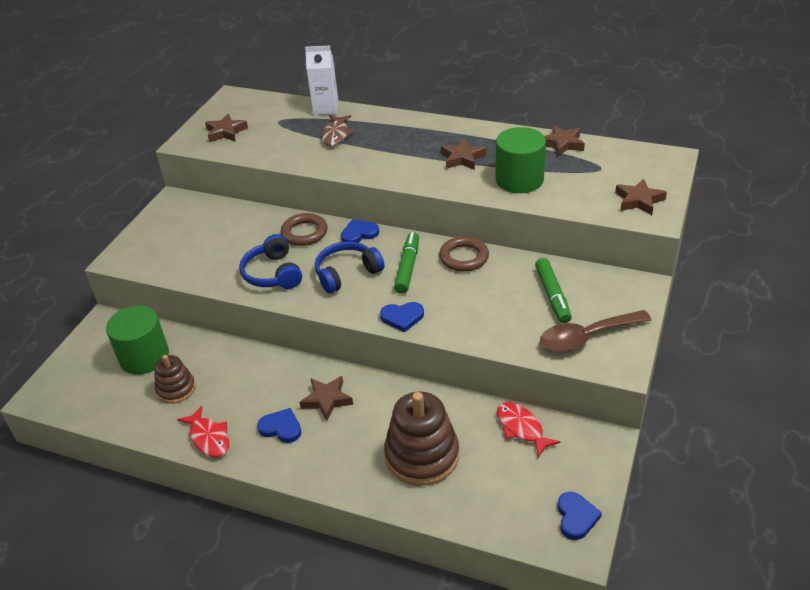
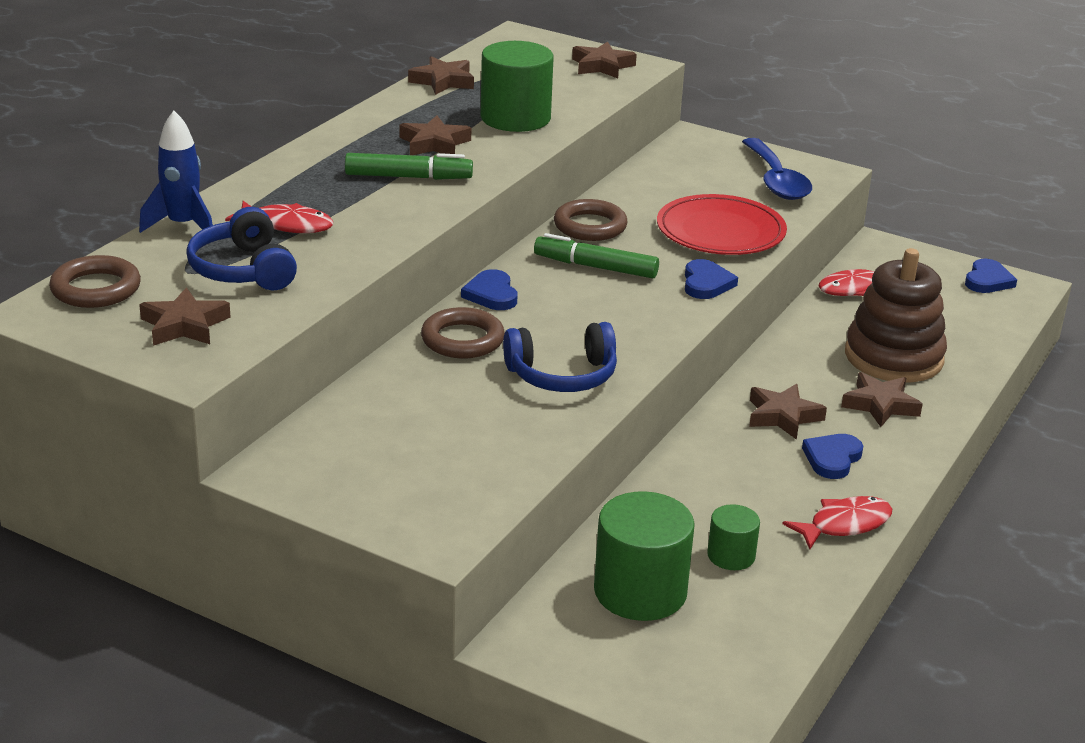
camera: 85 degrees left, 10 degrees down
(176, 389) = (731, 556): brown stacking toy -> green cylinder
(256, 103) = (96, 289): none -> brown ring
(326, 108) = (183, 226): white carton -> blue rocket
(336, 135) = (287, 225): brown fish -> red fish
(347, 273) = (590, 313): blue headphones -> blue headphones (243, 270)
(352, 450) = (880, 405): none -> brown star
(483, 316) = (720, 231): none -> red plate
(552, 295) = (693, 186): green marker -> green marker (408, 177)
(576, 517) = (987, 280): blue heart -> blue heart turned 105 degrees clockwise
(586, 337) = (776, 180): brown spoon -> blue spoon

